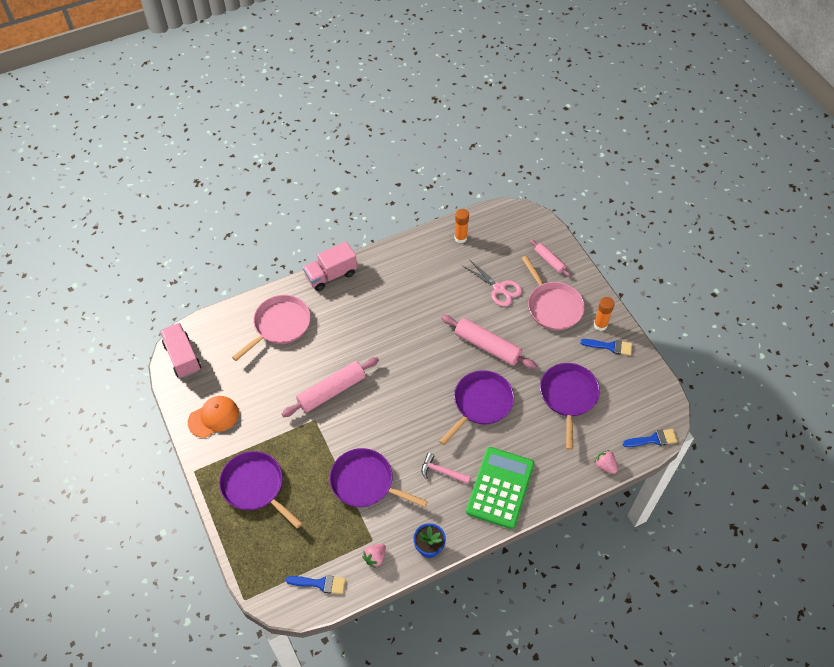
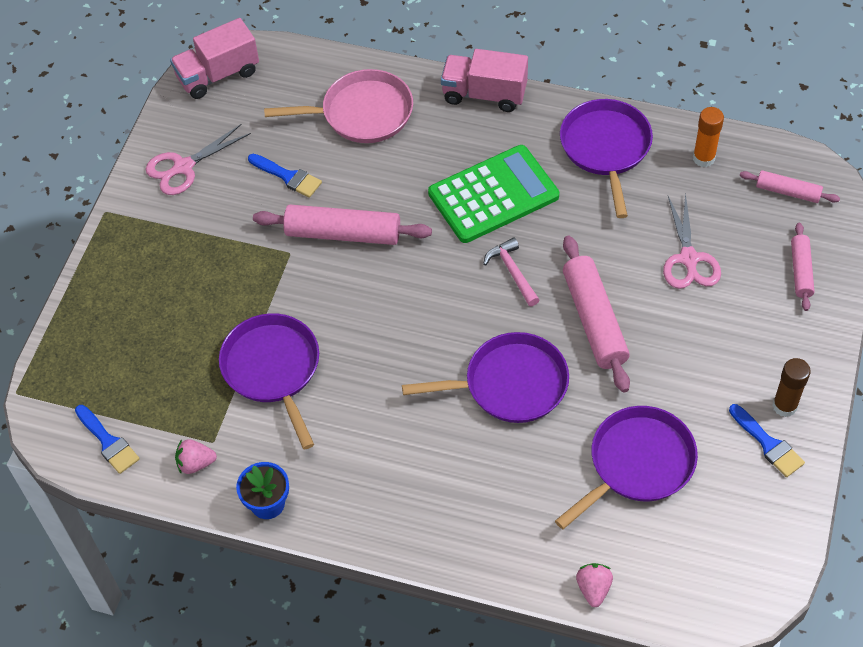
camera: 45 degrees right, 0 degrees up
(182, 357) = (218, 75): pink truck -> pink truck turned 135 degrees counterclockwise
(213, 417) = (183, 167): orange cap -> pink scissors
(255, 486) = (149, 278): purple pan -> purple pan (606, 148)
(442, 471) = (375, 428): pink hammer -> pink hammer (512, 272)
(500, 488) = (426, 504): green calculator -> green calculator (493, 195)
(510, 229) = (788, 192): none -> pink rolling pin
(553, 306) = (741, 334): pink pan -> none
(600, 325) = (784, 406): orange glue stick -> brown glue stick
(653, 439) = (699, 610): blue brush -> blue brush (288, 177)

